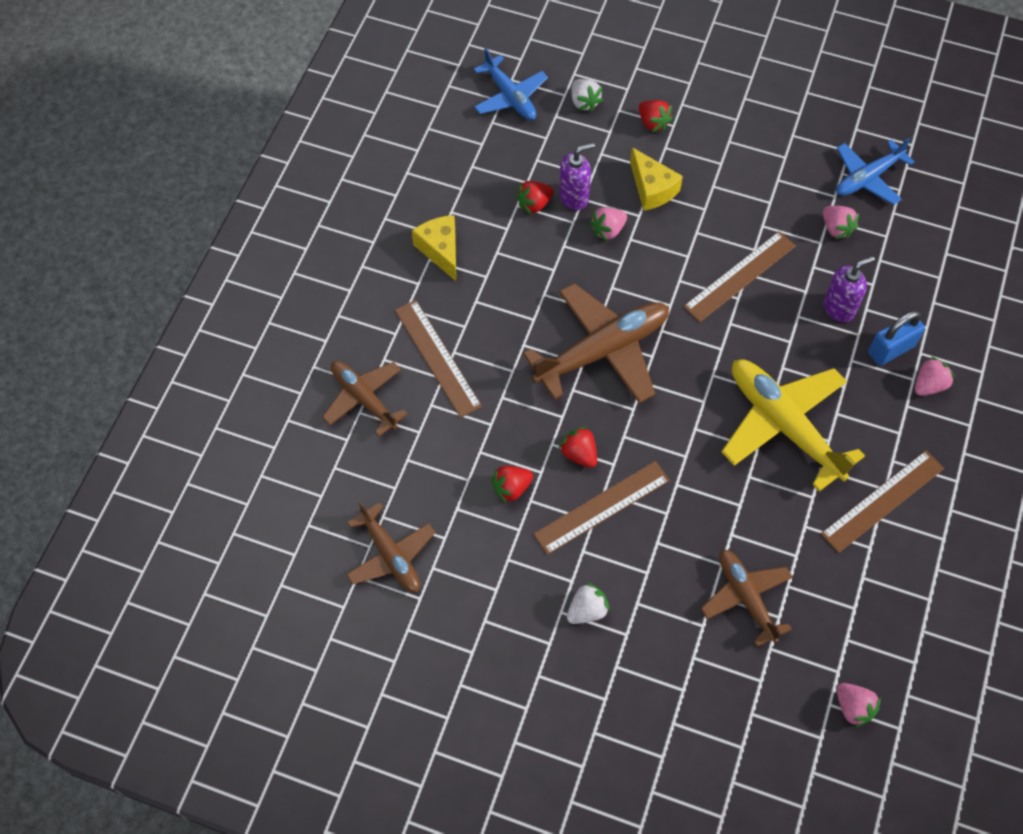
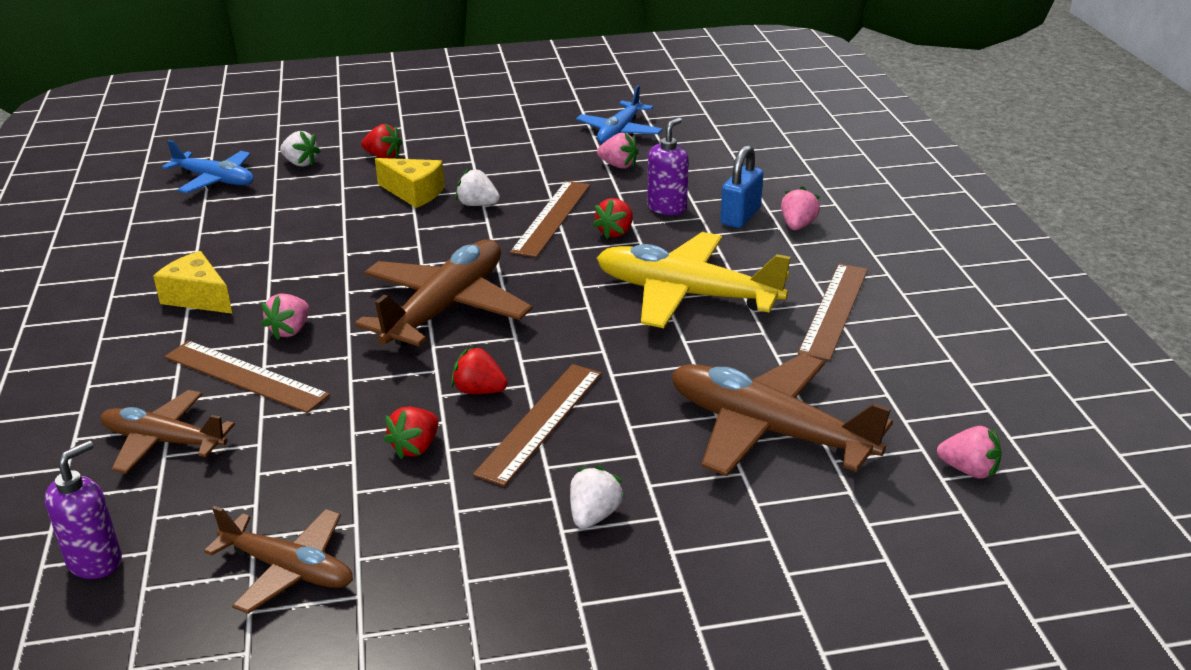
camera: 30 degrees left, 30 degrees down
(534, 204) = (291, 236): red strawberry -> red strawberry (615, 232)
(574, 197) = (333, 220): purple soap dispenser -> purple soap dispenser (95, 561)
(608, 230) = (387, 230): pink strawberry -> pink strawberry (290, 330)
(692, 230) = (477, 205): none -> white strawberry
(746, 597) = (768, 430): brown plane -> brown plane, size x1.63

